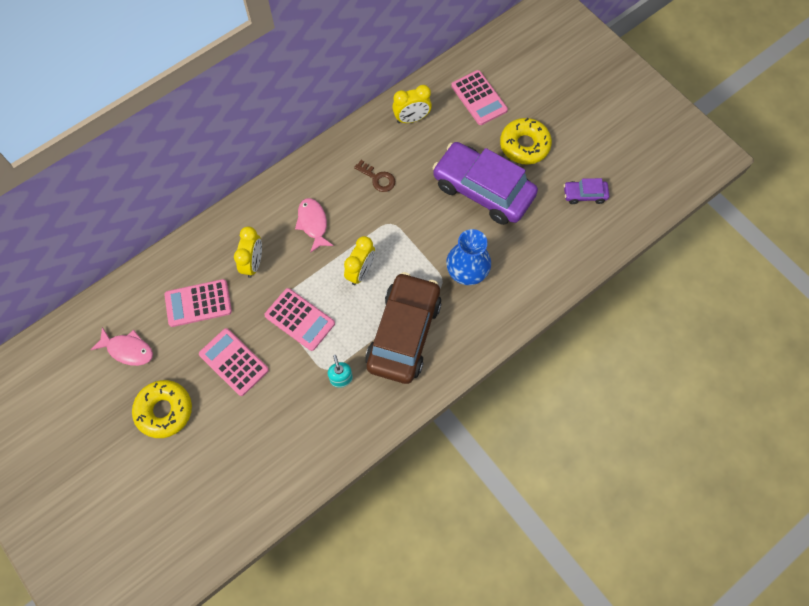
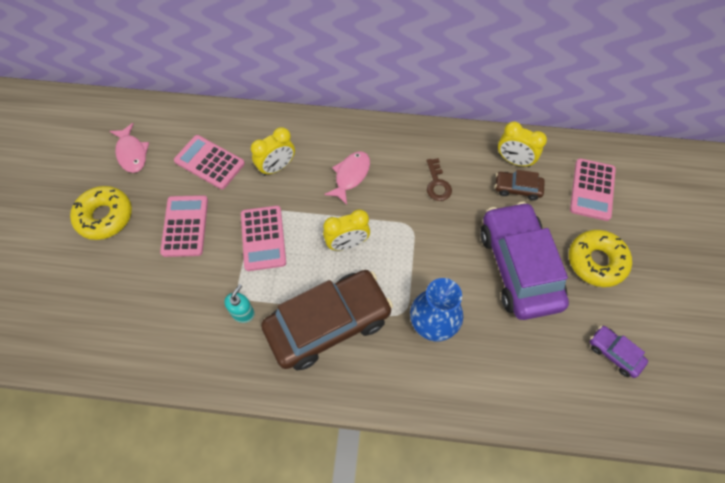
camera: 45 degrees right, 5 degrees down
(432, 137) = (517, 188): none -> brown car

